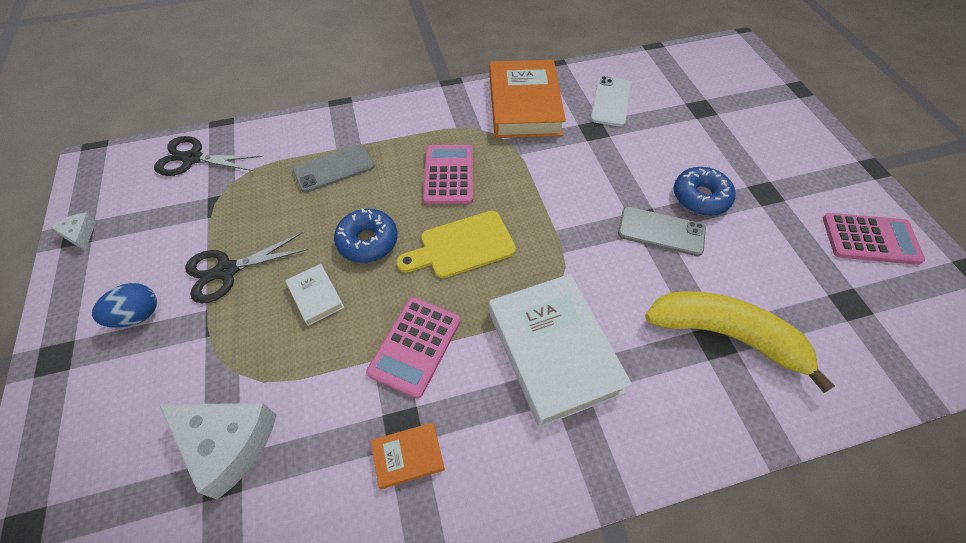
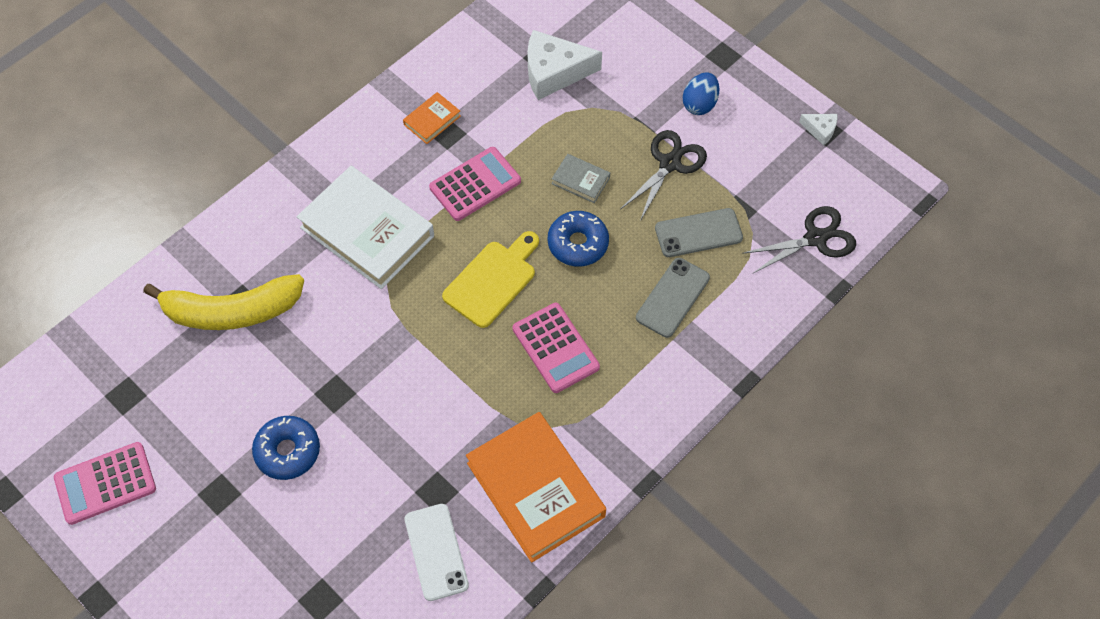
camera: 150 degrees right, 5 degrees up
(316, 296) = (580, 180): white book -> grey book
(415, 346) = (475, 184): pink calculator -> pink calculator turned 60 degrees clockwise
(661, 231) = (316, 388): grey phone -> grey phone (698, 233)

